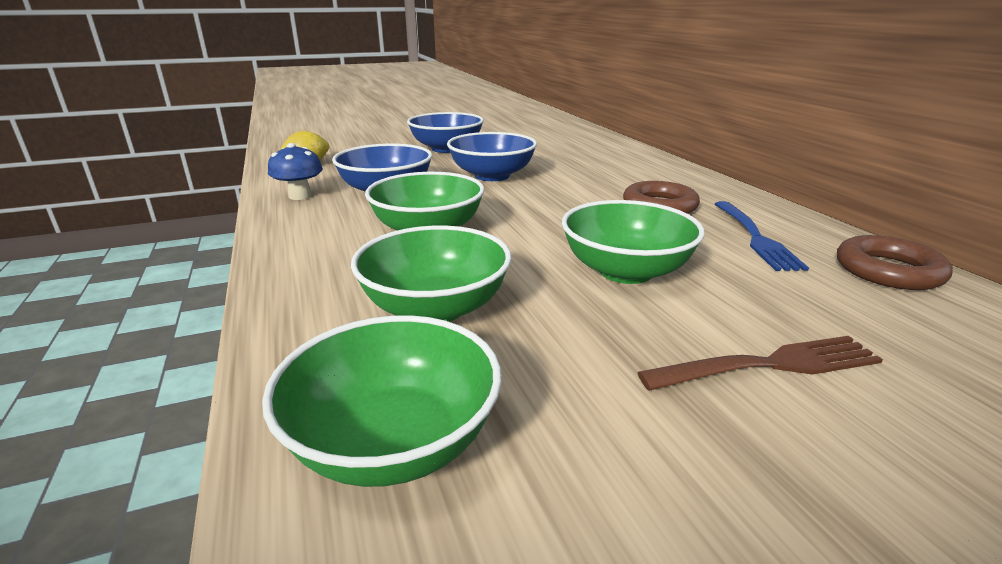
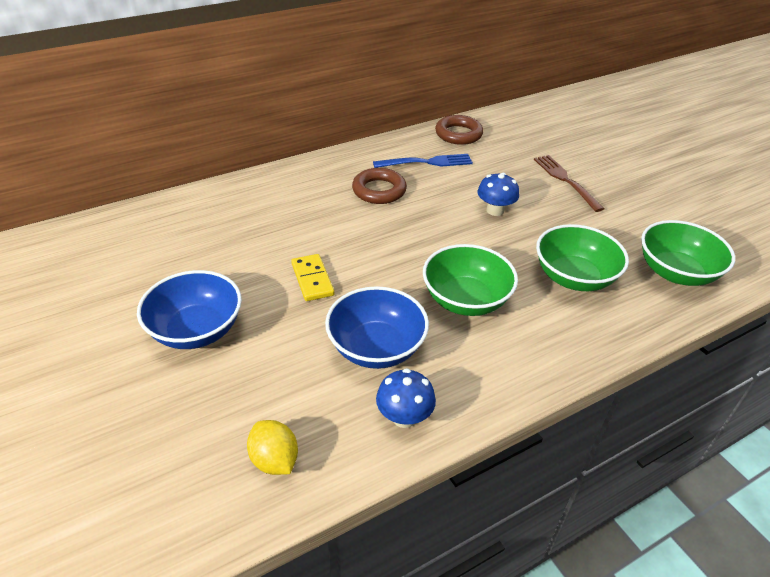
camera: 100 degrees left, 15 degrees up
(492, 176) = (312, 279): blue bowl -> yellow domino
(625, 271) = (495, 210): green bowl -> blue mushroom

